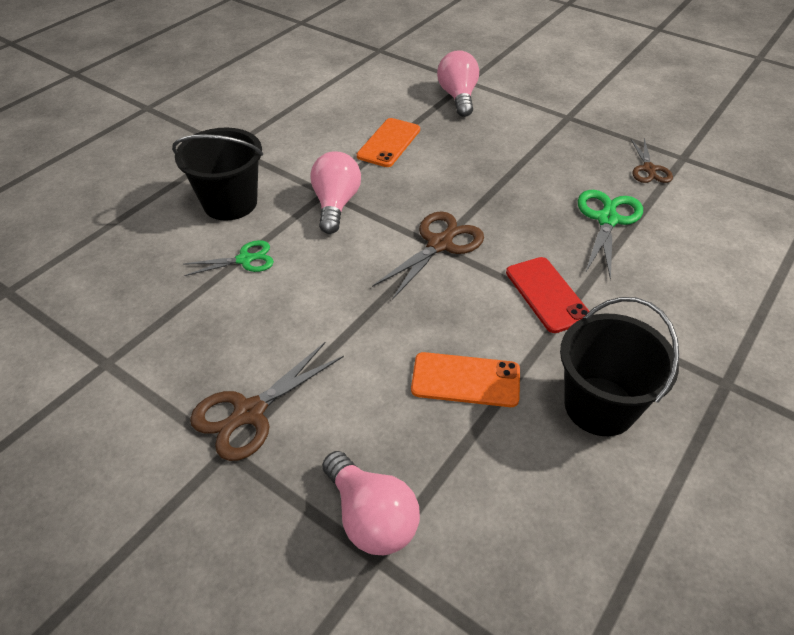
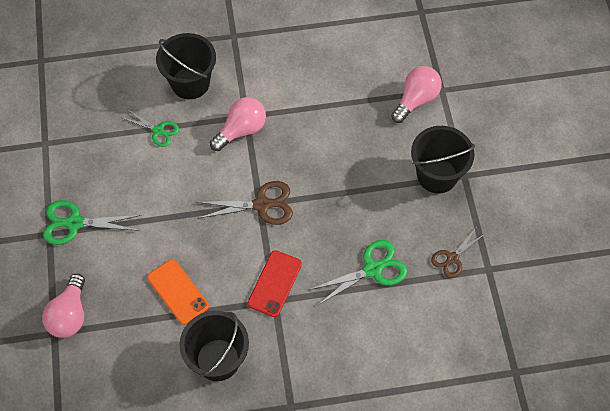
camera: 45 degrees right, 15 degrees up
(249, 412) = (75, 223): brown scissors -> green scissors
(389, 143) = (324, 106): orange phone -> none
(549, 129) = (437, 175): none -> black bucket

